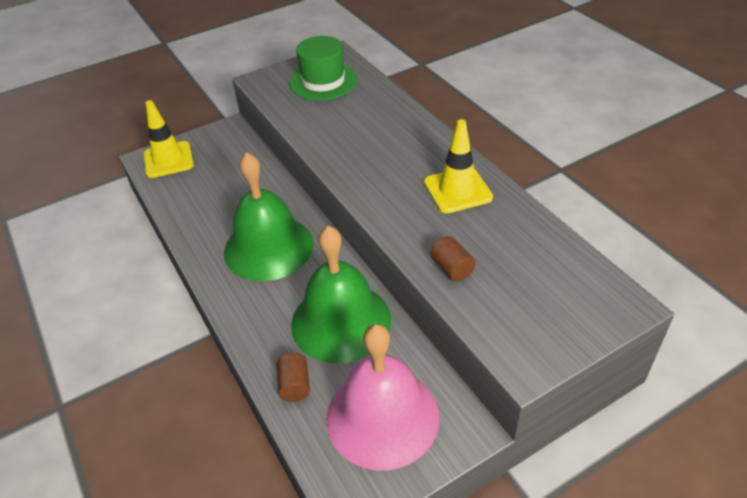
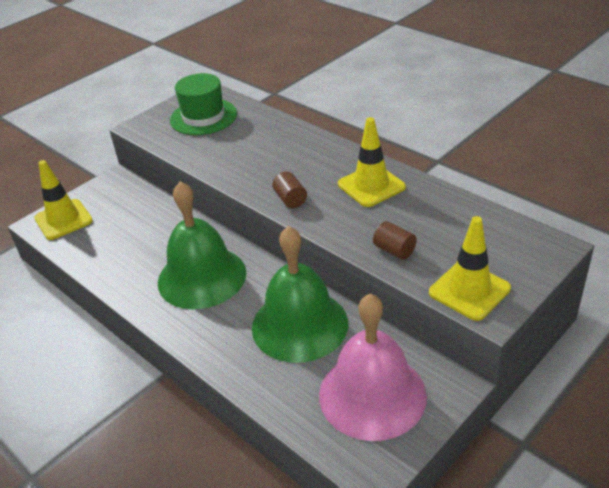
camera: 15 degrees left, 5 degrees down
(295, 385) = (279, 389): brown cylinder -> brown cylinder (290, 199)
(512, 334) = (469, 290): none -> yellow traffic cone

